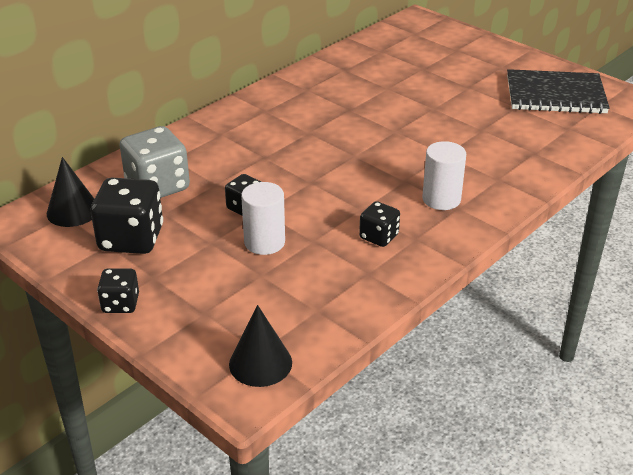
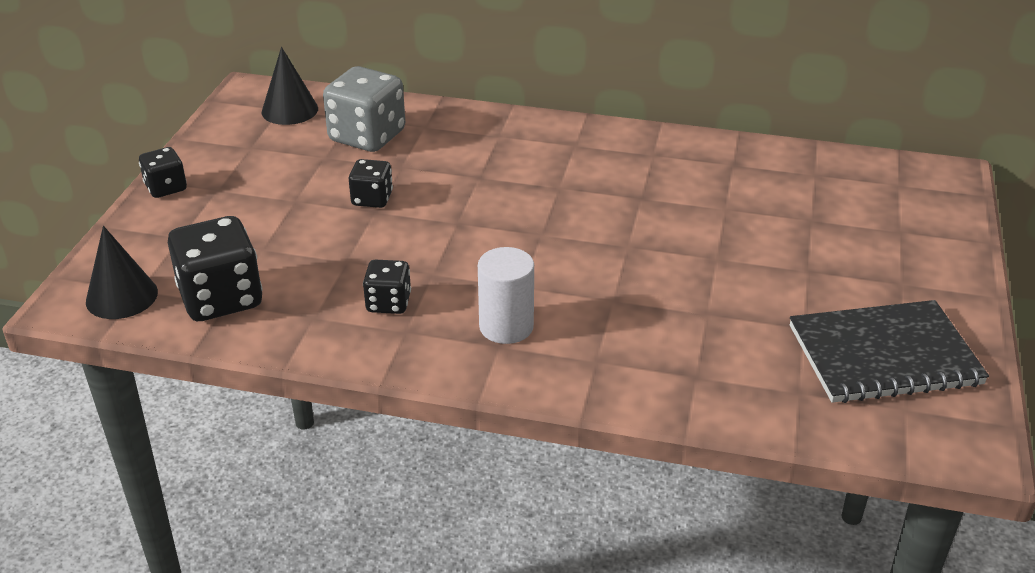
camera: 60 degrees right, 0 degrees up
(131, 239) = (268, 156): black dice -> black dice (221, 298)
(264, 242) = (320, 231): white cylinder -> none
(555, 95) = (884, 355): black notebook -> black notebook turned 75 degrees counterclockwise

